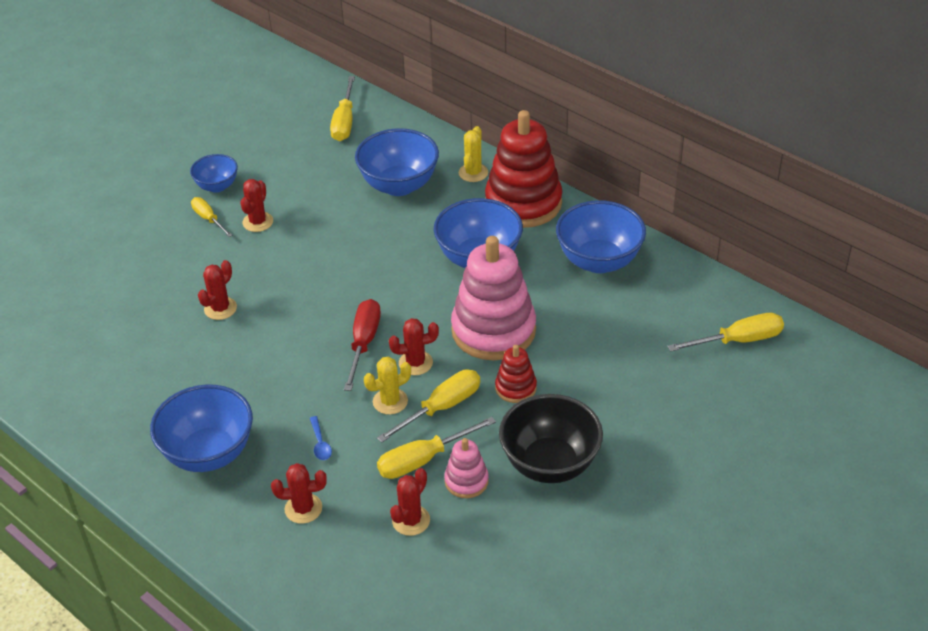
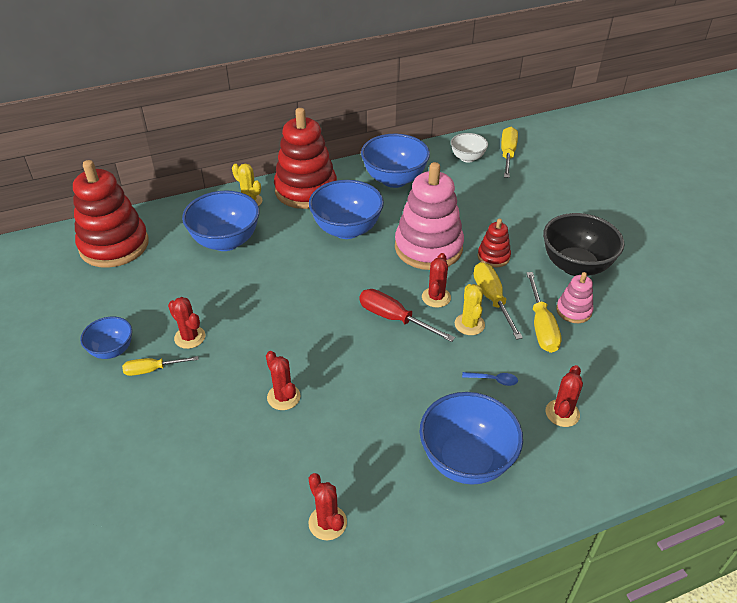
camera: 65 degrees left, 0 degrees up
(344, 122) = (114, 245): yellow screwdriver -> red stacking toy
(411, 520) = (601, 353): red cactus -> red cactus (327, 523)
(697, 307) = (467, 158): none -> white bowl

